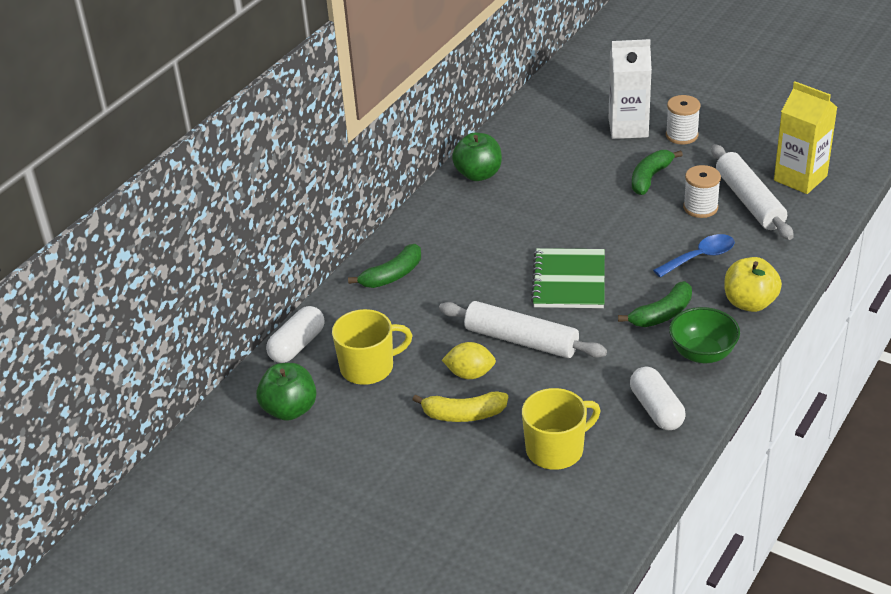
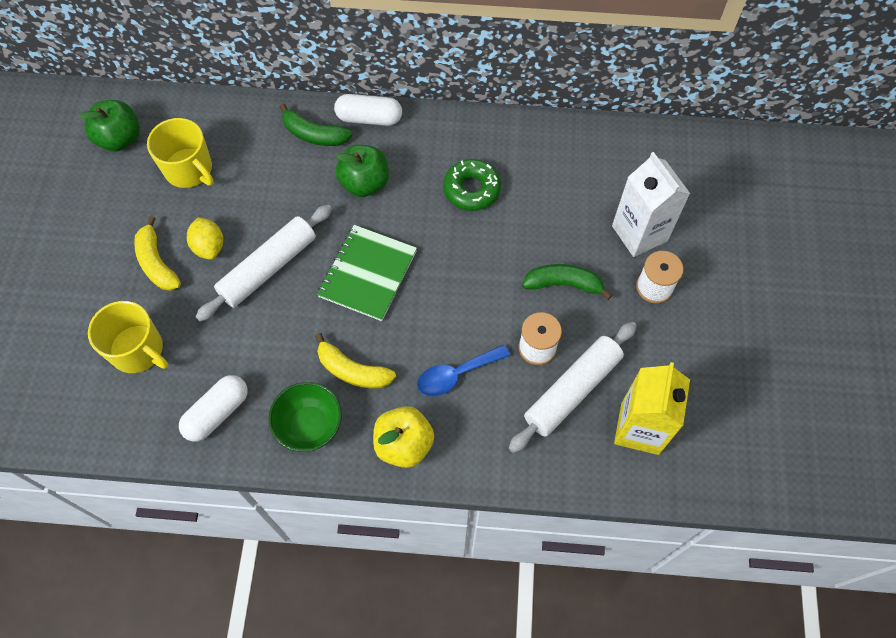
camera: 60 degrees right, 25 degrees up
(297, 345) = (197, 109): white capsule -> white capsule (369, 118)
(478, 174) = (492, 137): green apple -> green apple (364, 183)
(521, 340) = (268, 268): white rolling pin -> white rolling pin turned 45 degrees clockwise
(523, 200) = (471, 189): none -> green donut
(569, 281) = (367, 274): green notebook -> green notebook turned 45 degrees counterclockwise
(662, 314) = (352, 370): green banana -> yellow banana
(700, 257) = (456, 375): blue spoon -> blue spoon turned 120 degrees clockwise

